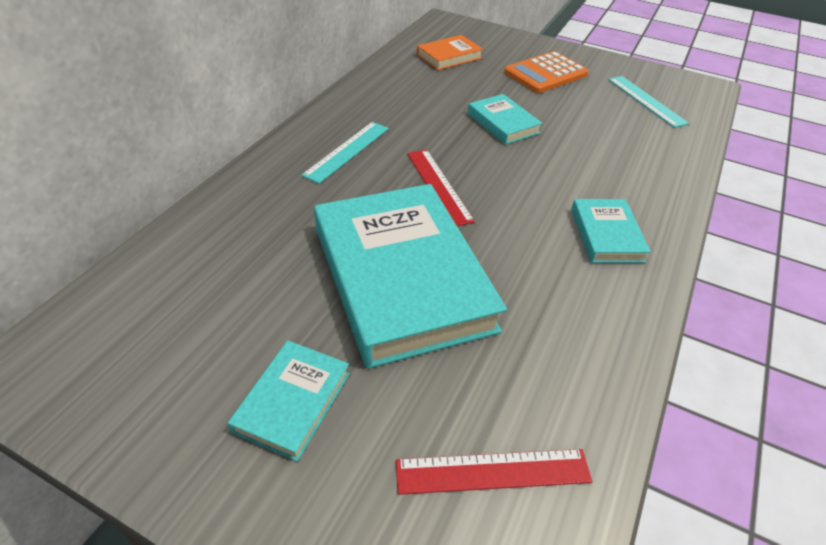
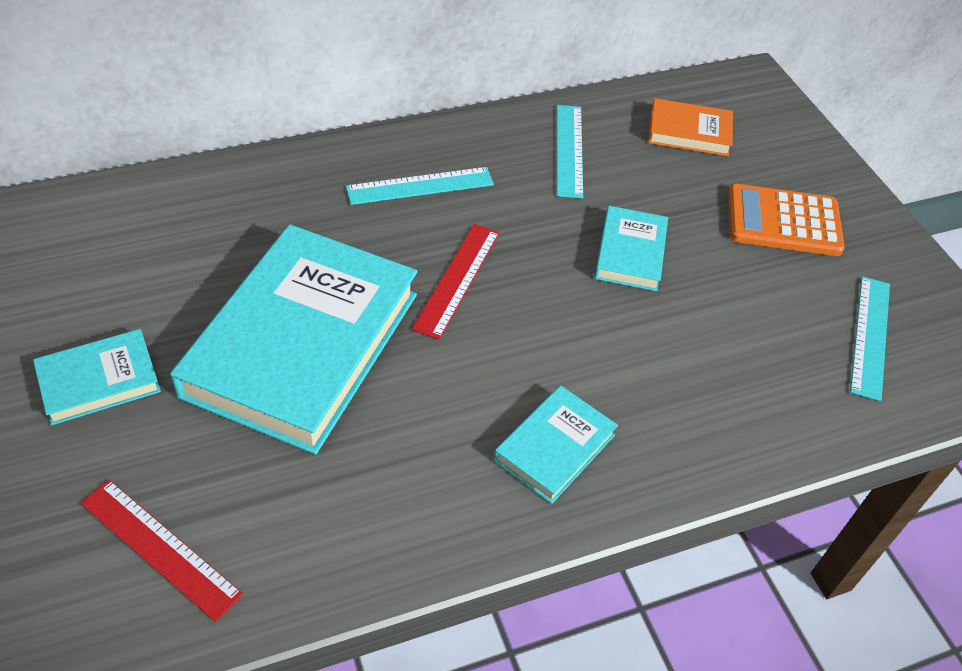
camera: 40 degrees right, 5 degrees up
(403, 92) = (569, 150): none -> turquoise ruler

